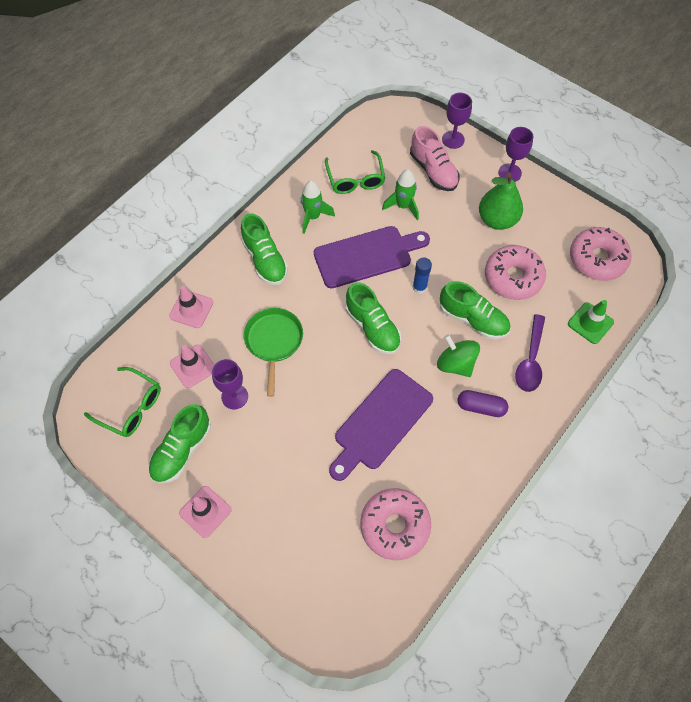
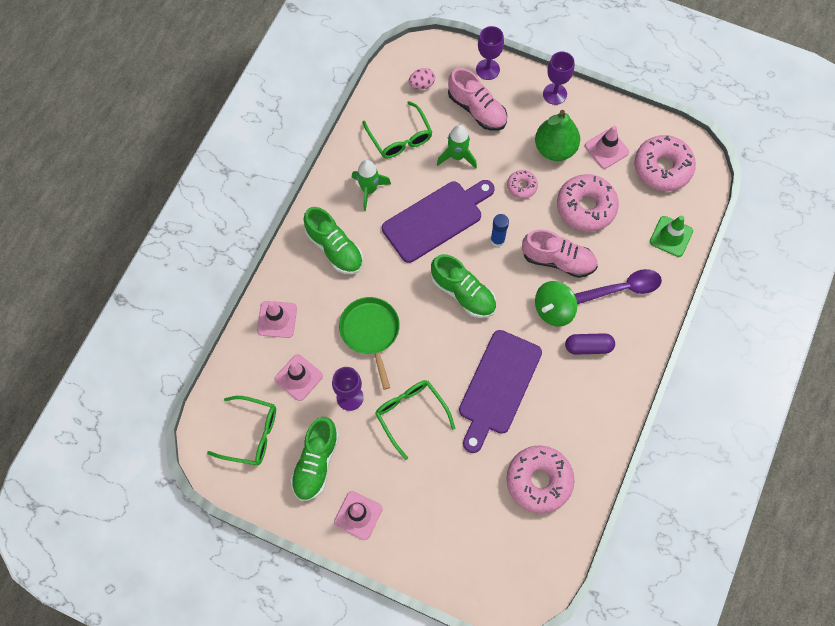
camera: 15 degrees left, 5 degrees up
(287, 427) = (411, 414): none -> green glasses
(389, 139) = (422, 84): none -> pink egg
(455, 364) = (553, 310): green spinning top -> green spinning top turned 75 degrees counterclockwise
(456, 245) = (522, 186): none -> pink donut
(473, 319) = (558, 260): green shoe -> pink shoe
(530, 360) = (623, 288): purple spoon -> purple spoon turned 105 degrees counterclockwise
(546, 230) = (606, 149): none -> pink traffic cone

